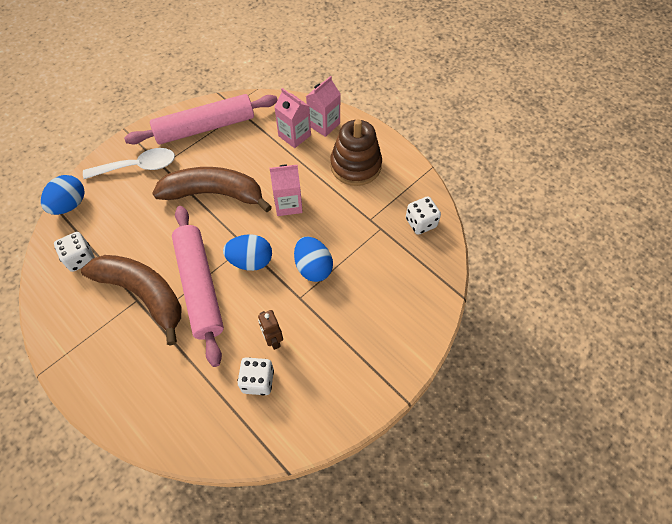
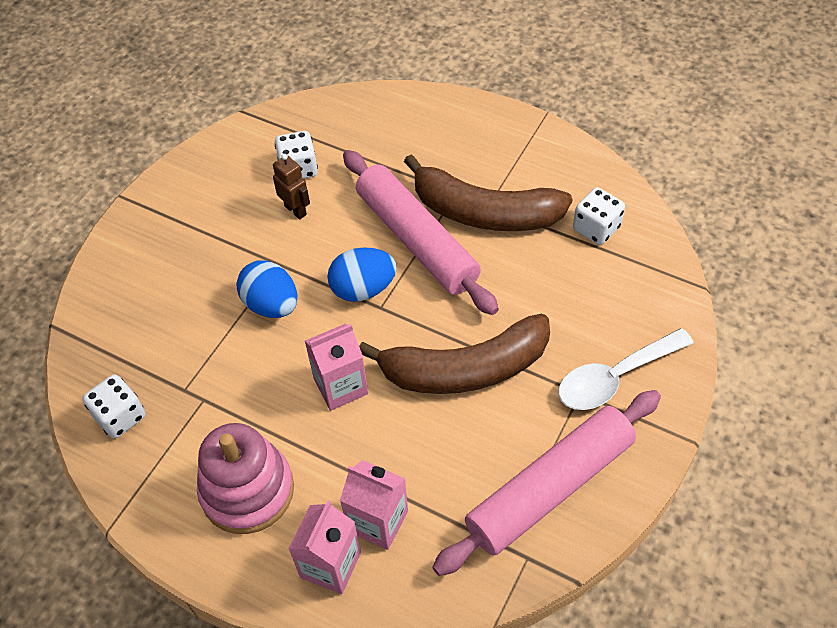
camera: 165 degrees right, 5 degrees down
(70, 205) = (670, 289): blue egg -> none
(355, 165) = (247, 490): brown stacking toy -> pink stacking toy

